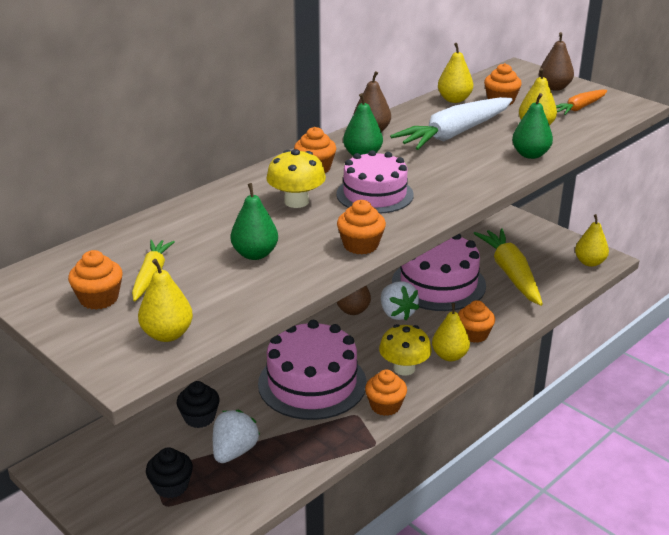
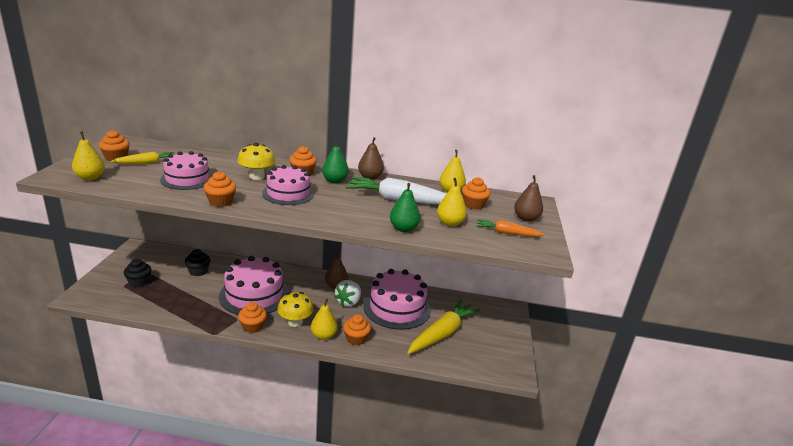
camera: 50 degrees right, 5 degrees down
(234, 451) = (177, 290): white strawberry -> none
(255, 254) = (187, 179): green pear -> pink cake
(589, 262) = (500, 366): yellow pear -> none

